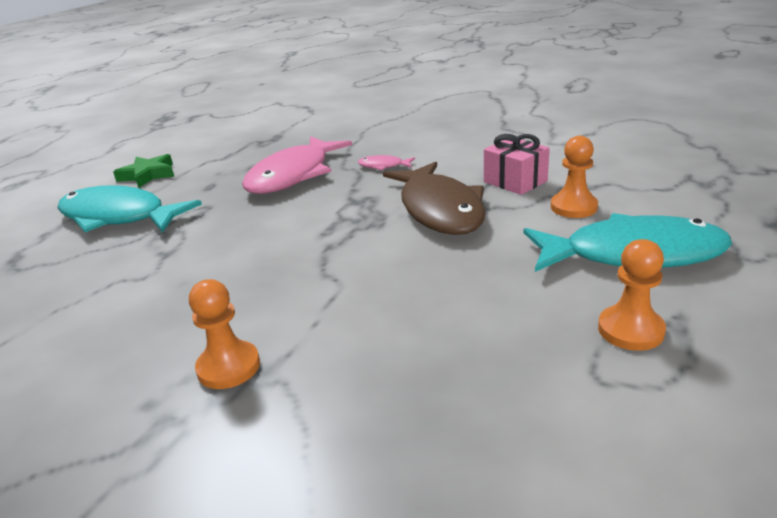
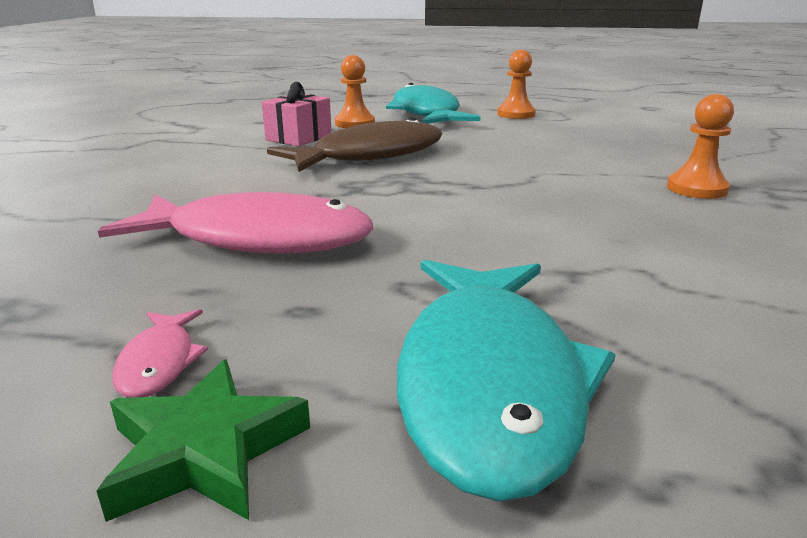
camera: 110 degrees left, 5 degrees down
(383, 166) = (236, 188): pink fish -> pink fish (159, 362)

